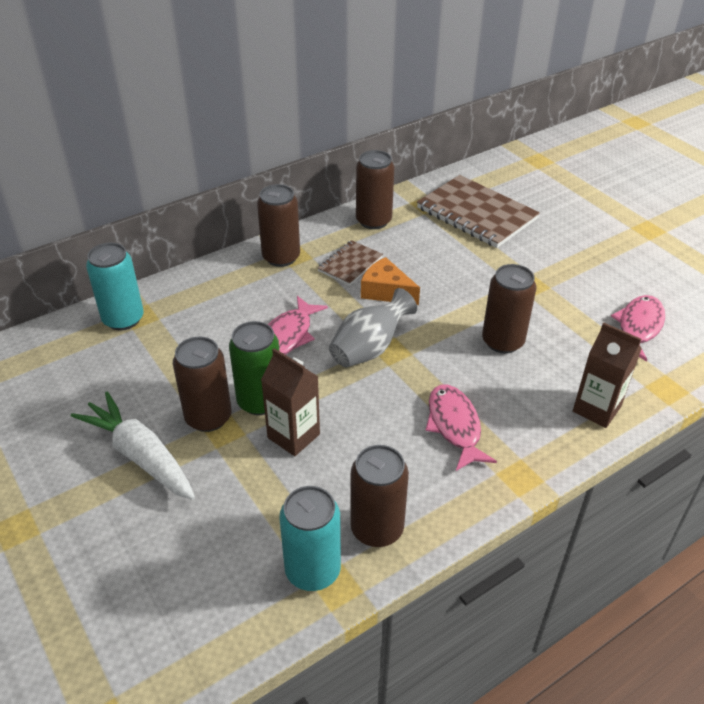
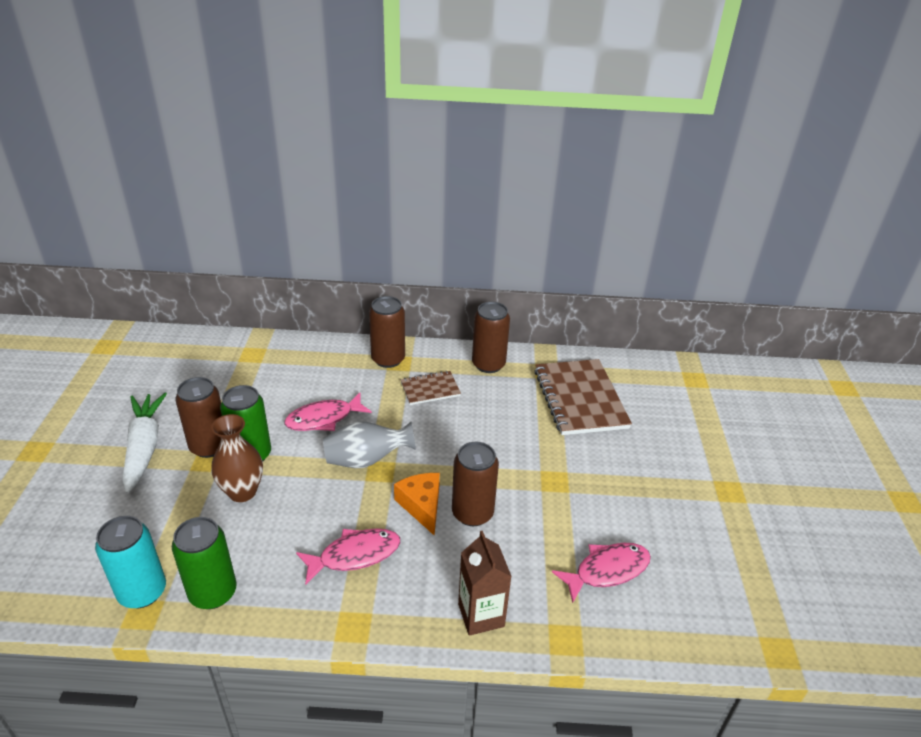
camera: 35 degrees right, 5 degrees down
(123, 319) = (240, 351): turquoise can -> none
(293, 436) = (242, 492): brown carton -> brown vase
(377, 528) = (213, 592): brown can -> green can
(386, 291) = (431, 423): orange cheese -> orange cheese (422, 506)
(454, 426) = (354, 555): pink fish -> pink fish turned 45 degrees clockwise

